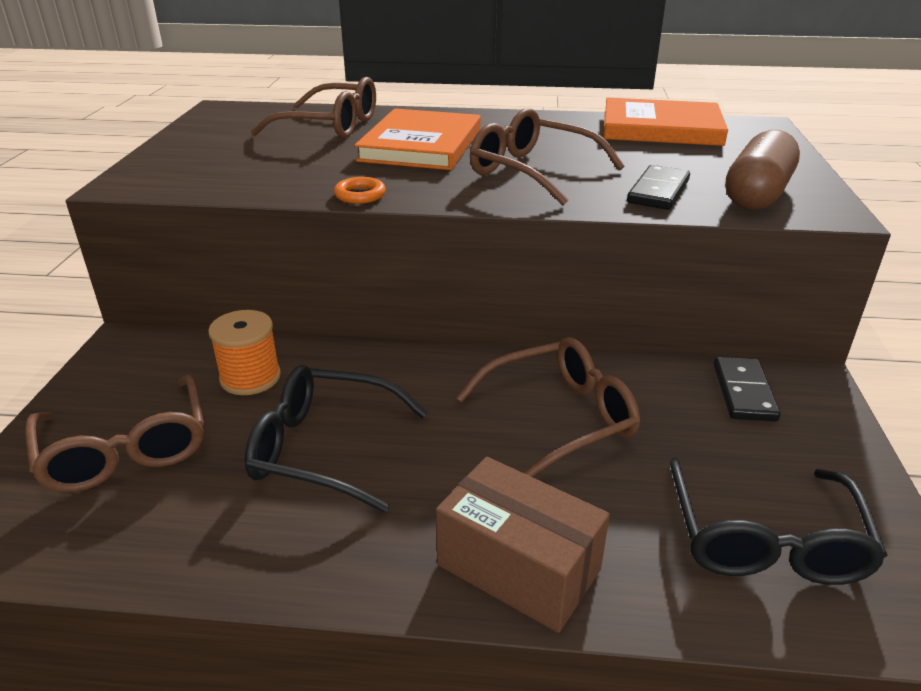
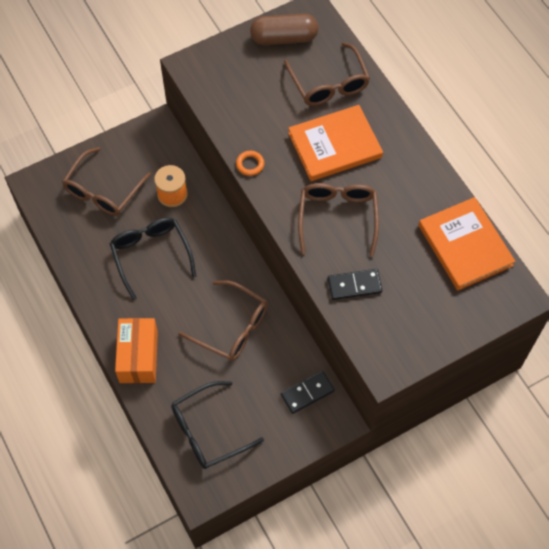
camera: 55 degrees right, 30 degrees up
(518, 567) = (139, 356): brown box -> orange box
(757, 194) = (386, 331): brown capsule -> brown capsule (284, 38)

